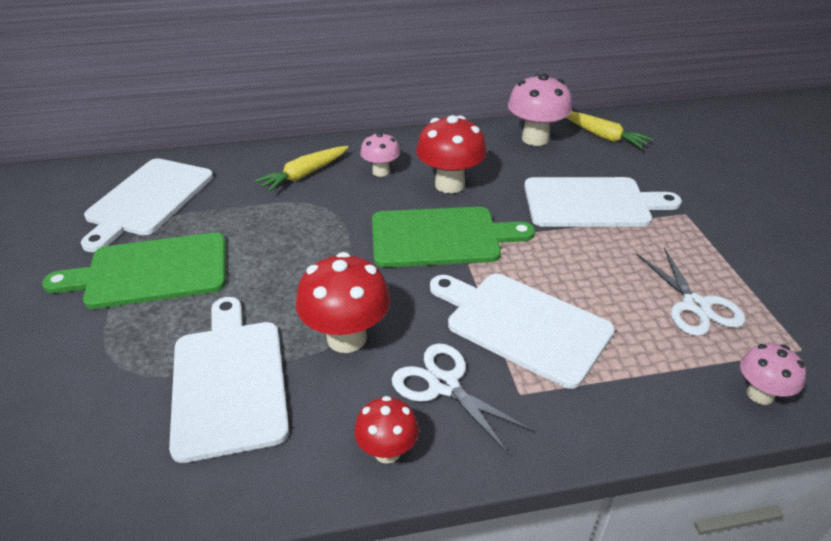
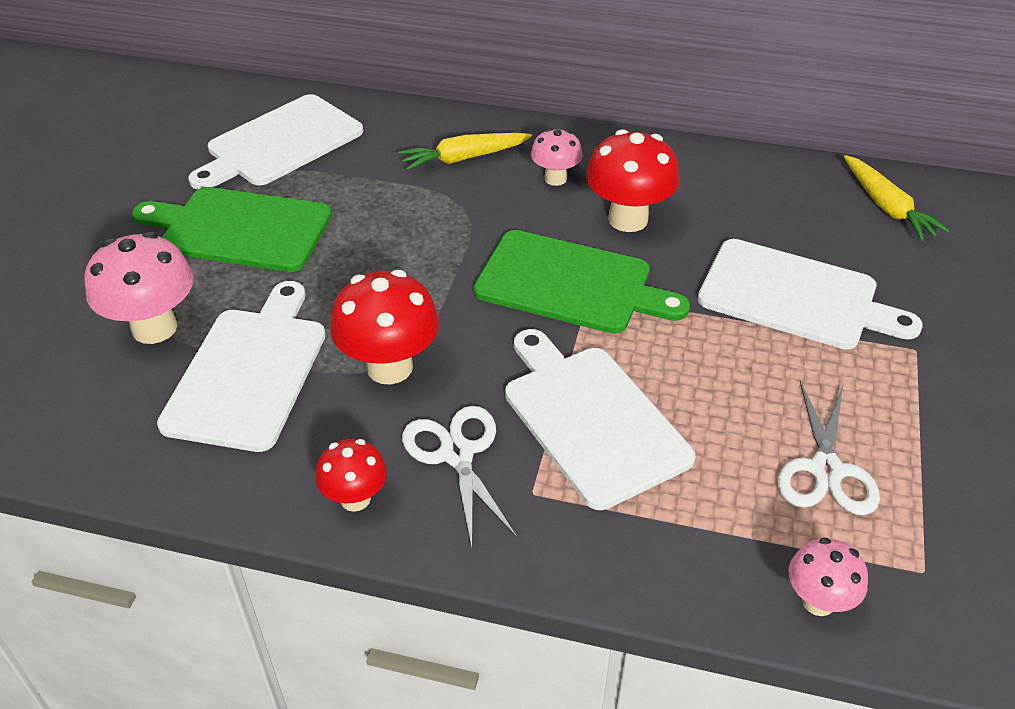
camera: 25 degrees right, 5 degrees up
(535, 138) = (787, 186): pink mushroom -> pink mushroom (154, 328)

